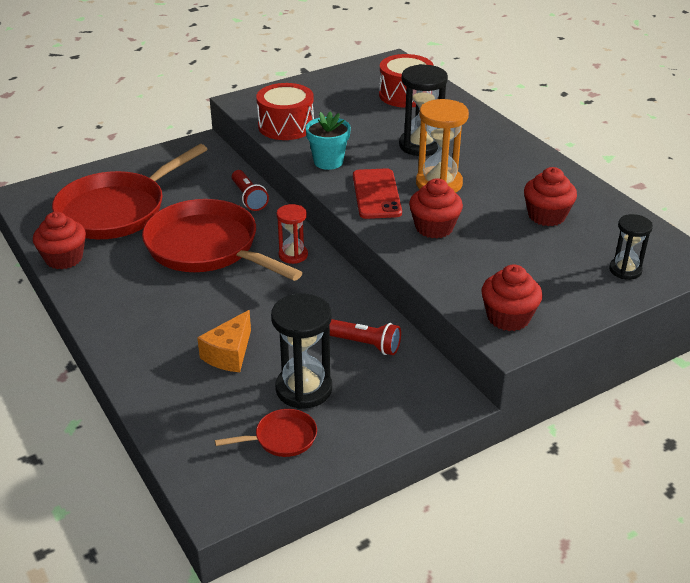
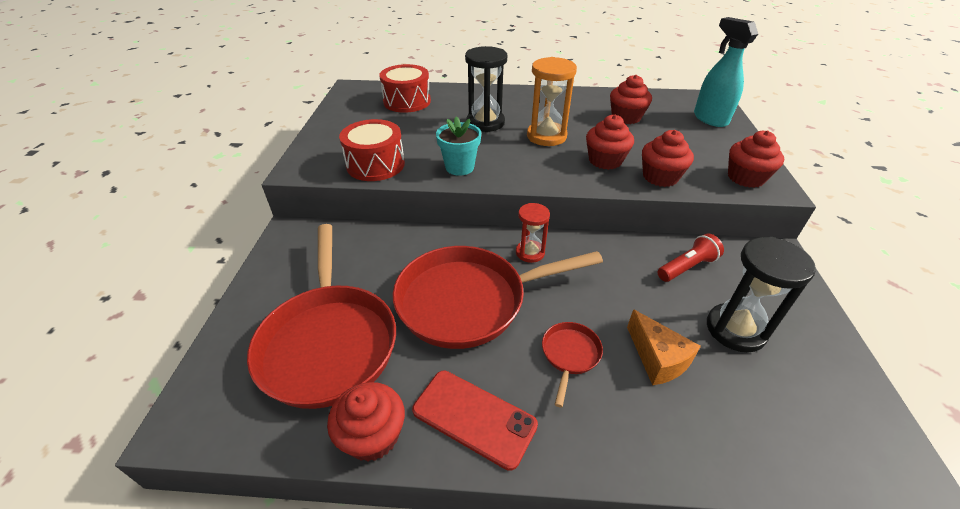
camera: 55 degrees left, 5 degrees up
(249, 198) = (416, 241): red flashlight -> none
(281, 438) = (806, 376): red pan -> red pan (569, 355)
(376, 194) = (533, 165): red phone -> red phone (474, 418)
(442, 265) = (660, 177): none -> red cupcake
(625, 270) = (710, 119): black hourglass -> turquoise spray bottle

